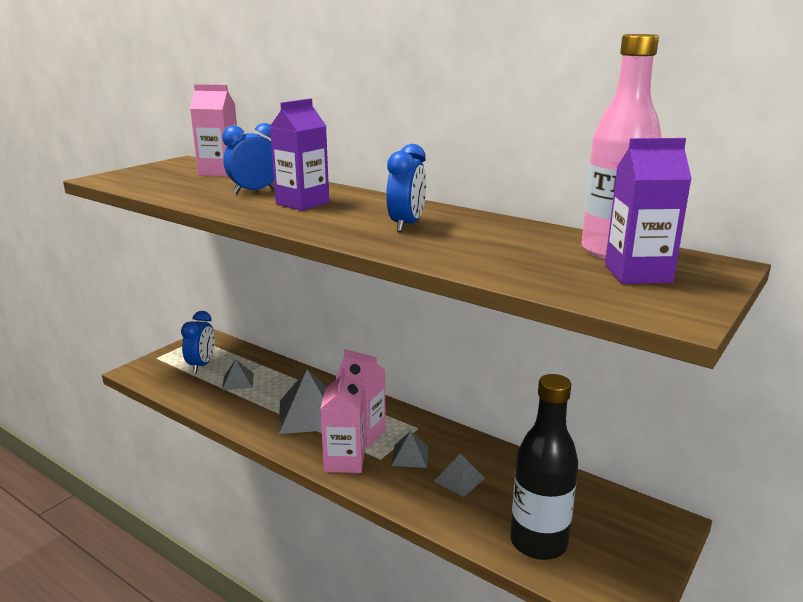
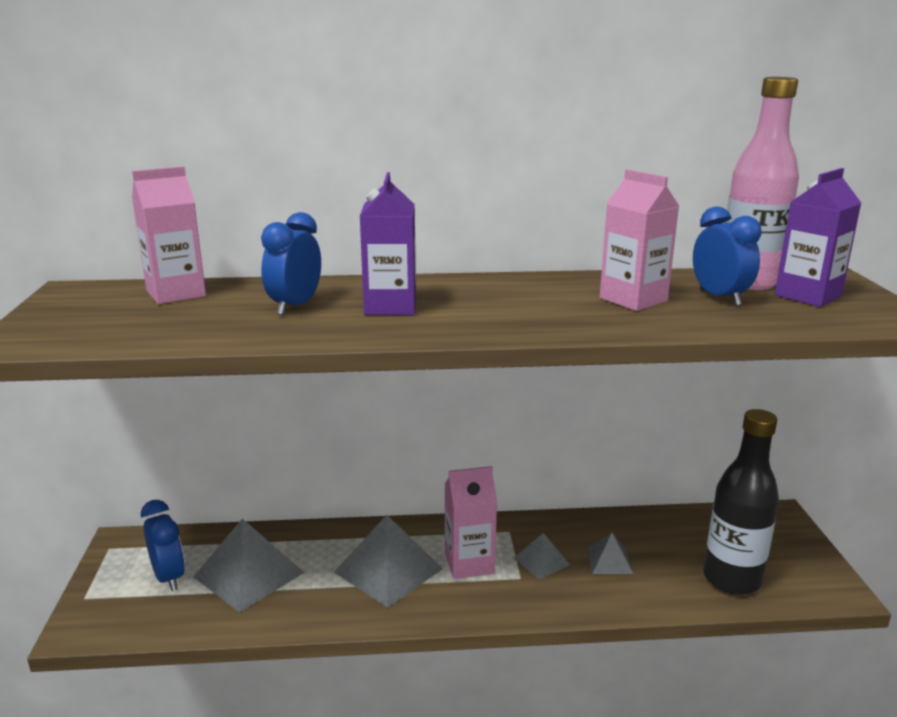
camera: 40 degrees left, 0 degrees up
(238, 381) = (249, 574): grey pyramid -> grey pyramid, size x1.89
(344, 461) = (493, 598): pink carton -> pink carton (633, 299)
(407, 225) = (552, 302): blue clock -> blue clock (719, 298)

